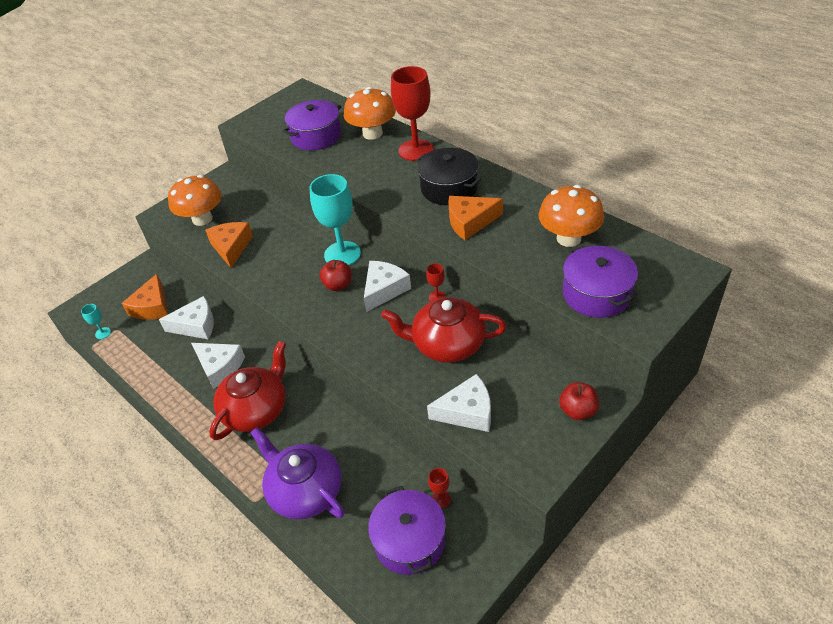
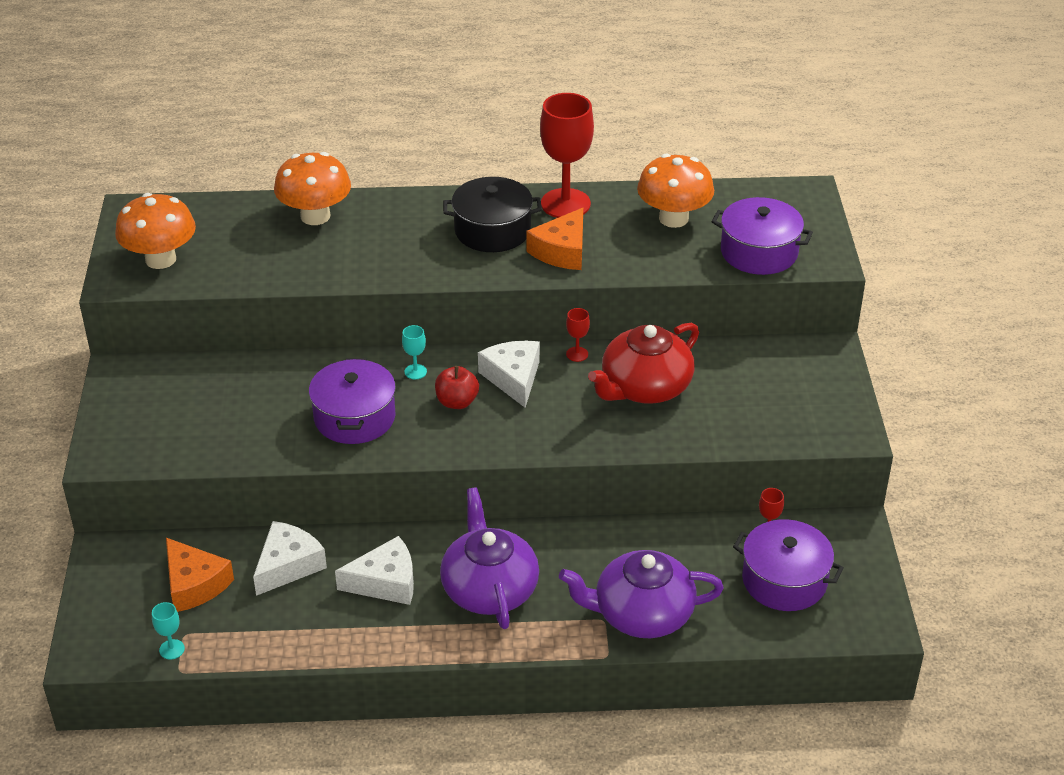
camera: 50 degrees left, 5 degrees down
(202, 219) = (172, 432): orange mushroom -> orange mushroom (160, 259)
(231, 247) = (266, 439): orange cheese -> none
(256, 409) = (489, 589): red teapot -> purple teapot
(316, 136) = (246, 251): purple pot -> purple pot (354, 417)
(342, 254) = (415, 372): turquoise goblet -> turquoise goblet, size x0.43
(416, 150) = (396, 210): red goblet -> red goblet (565, 204)
(467, 412) = (738, 428): white cheese -> none
(577, 411) = (822, 370): red apple -> none

